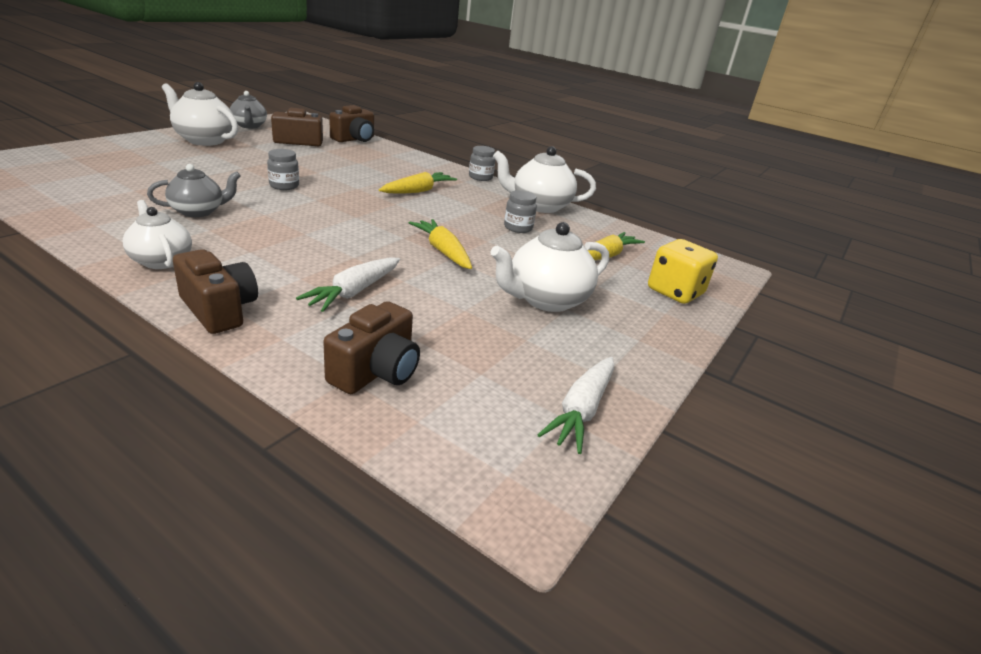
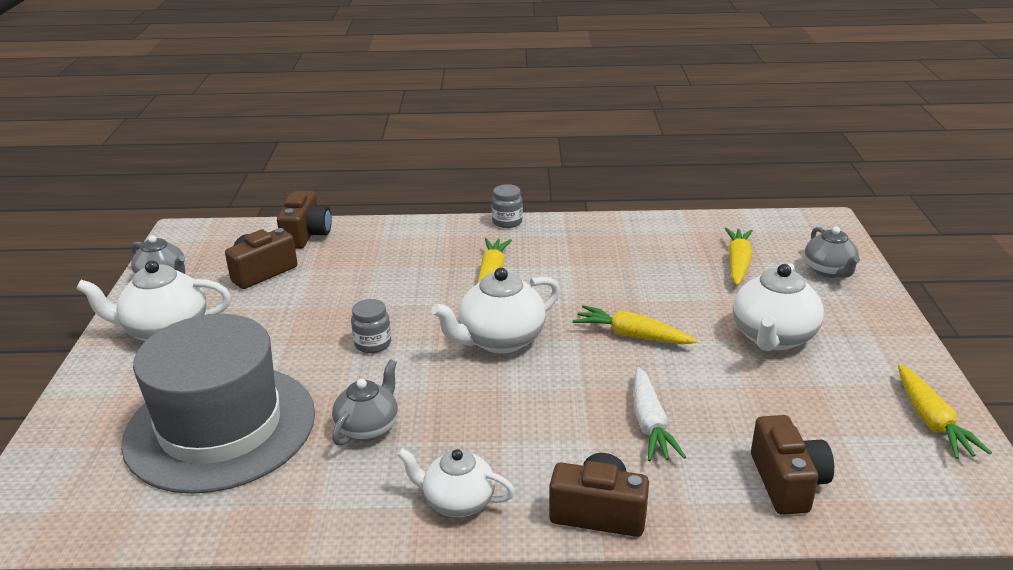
camera: 30 degrees left, 0 degrees up
(137, 178) = (220, 427): none -> grey hat
(518, 228) = (636, 270): grey jar -> none
(539, 206) = (608, 231): white teapot -> white teapot (500, 340)
(581, 410) = (931, 421): white carrot -> yellow carrot
(675, 292) = (829, 271): yellow dice -> grey teapot

